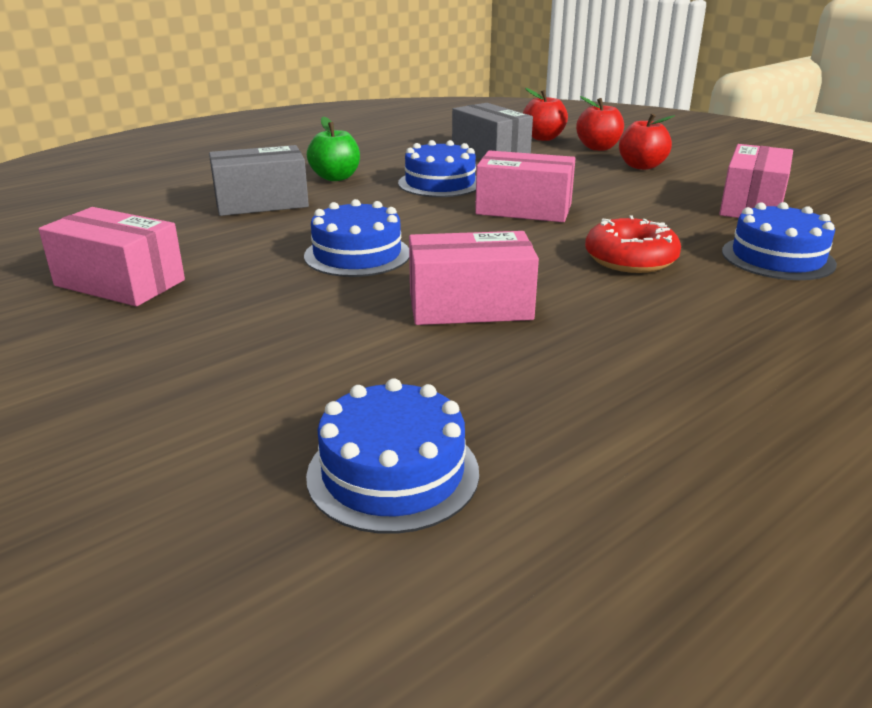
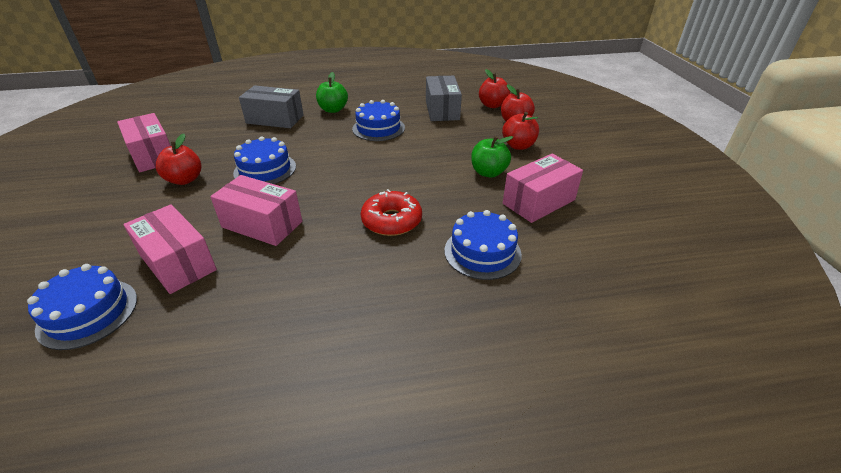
camera: 30 degrees right, 10 degrees up
(243, 294) = (185, 180): none -> red apple
(523, 209) = (392, 162): pink box -> pink box (178, 263)
(654, 194) = (488, 172): none -> green apple

